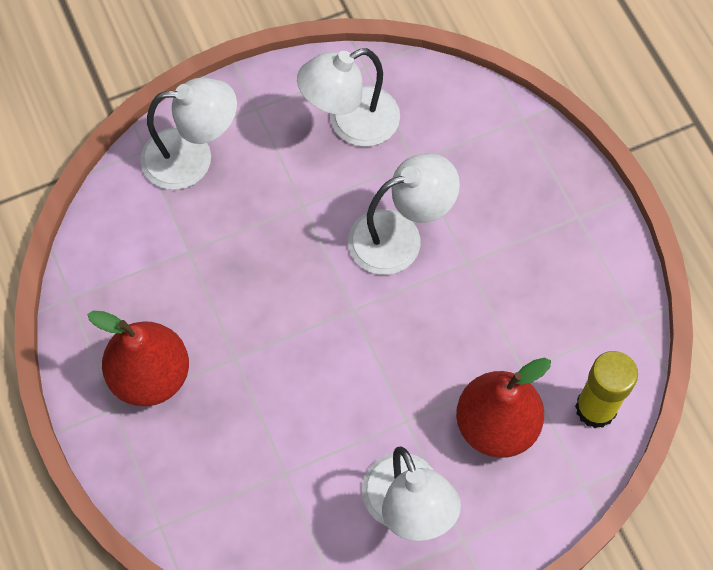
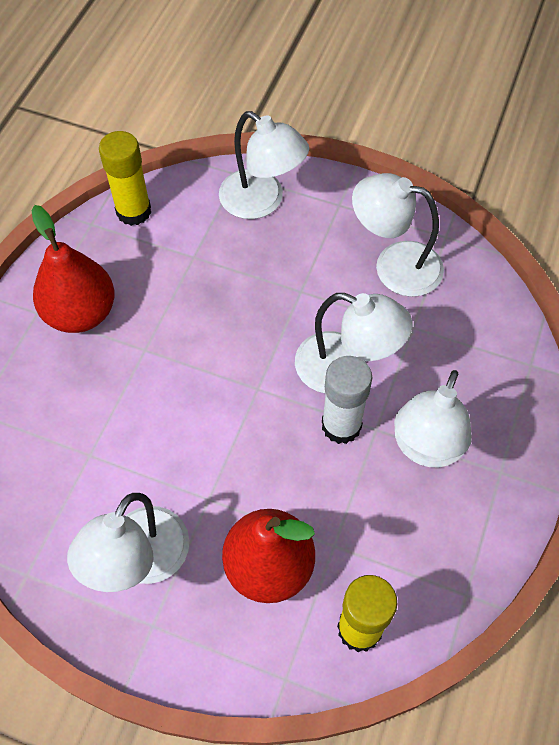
camera: 45 degrees right, 5 degrees down
(95, 256) = (133, 211): none -> yellow glue stick
(441, 282) = (341, 425): none -> white glue stick
(513, 245) = (425, 448): none -> white lamp

